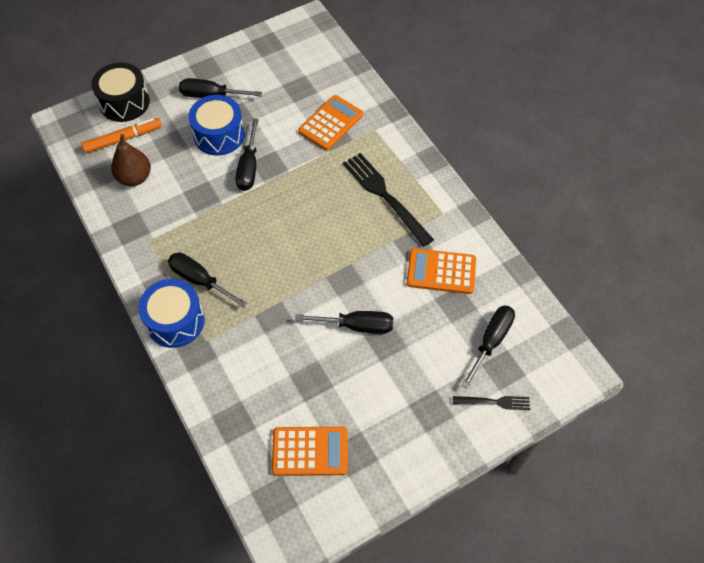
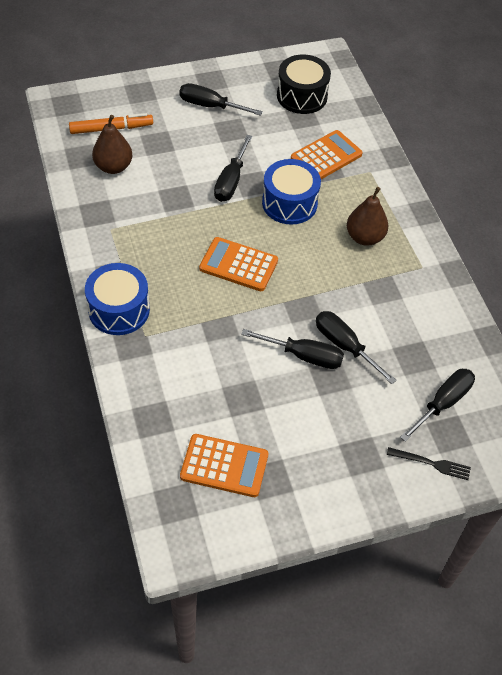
camera: 10 degrees right, 5 degrees down
(124, 102) = (122, 95): black drum -> black drum (302, 96)
(200, 280) = (154, 276): black screwdriver -> black screwdriver (344, 346)
(219, 135) = (208, 144): blue drum -> blue drum (289, 203)
(384, 196) = (364, 237): black fork -> brown pear
(441, 272) = (406, 323): orange calculator -> orange calculator (238, 265)

